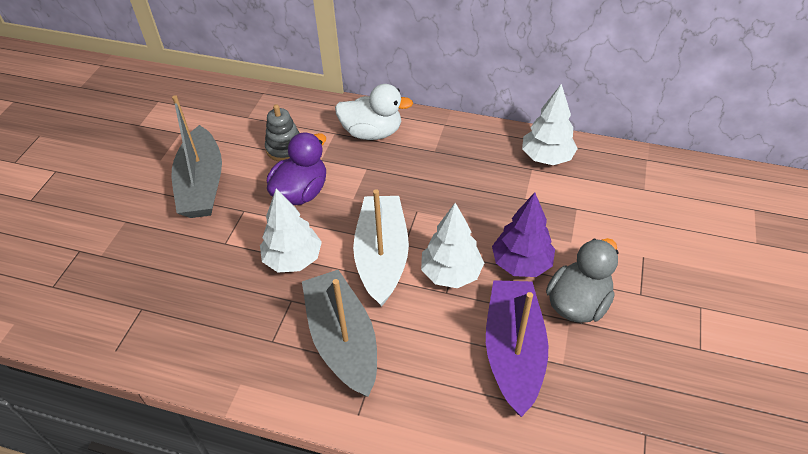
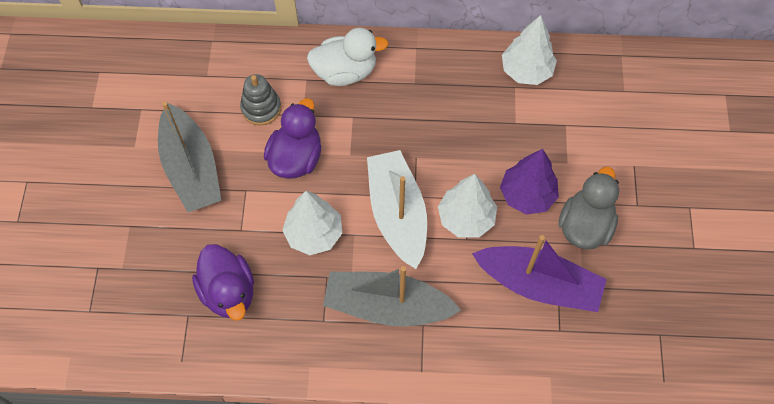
camera: 15 degrees left, 15 degrees up
(189, 295) = (228, 292): none -> purple duck
(342, 340) = (387, 306): grey boat -> grey boat turned 45 degrees counterclockwise
(513, 351) = (538, 284): purple boat -> purple boat turned 120 degrees clockwise

